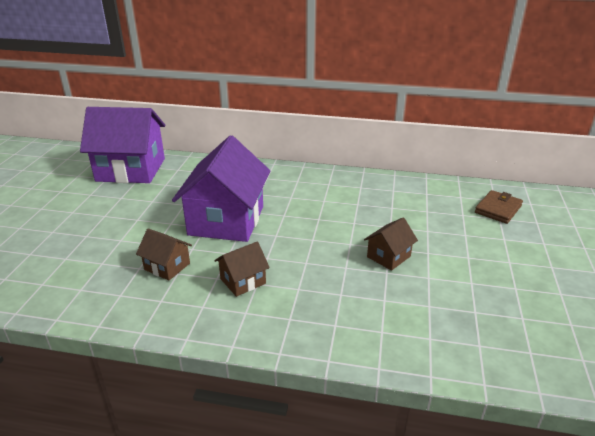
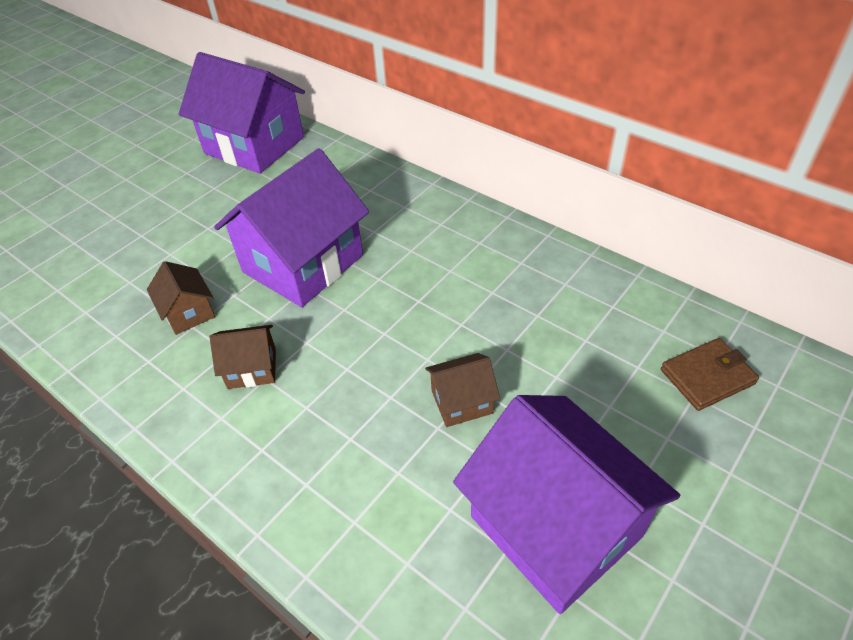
camera: 30 degrees right, 15 degrees up
(488, 292) = (555, 526): none -> purple house

